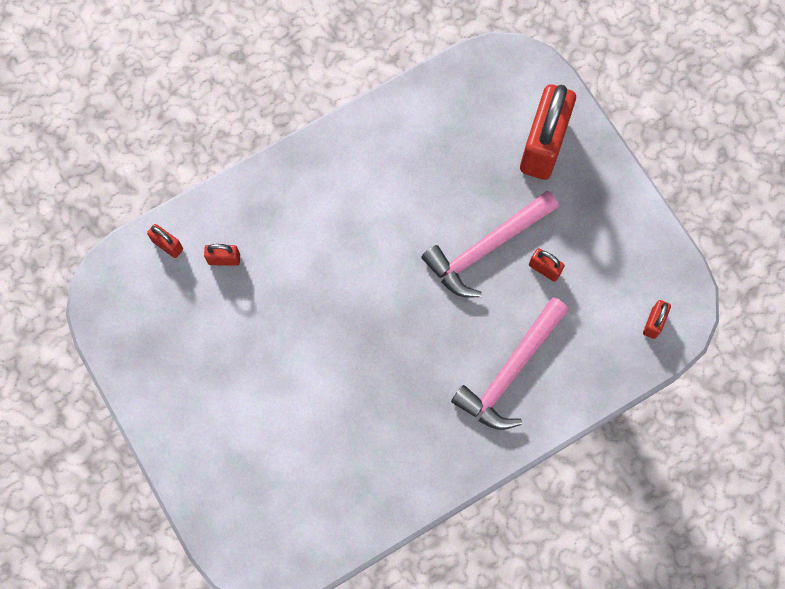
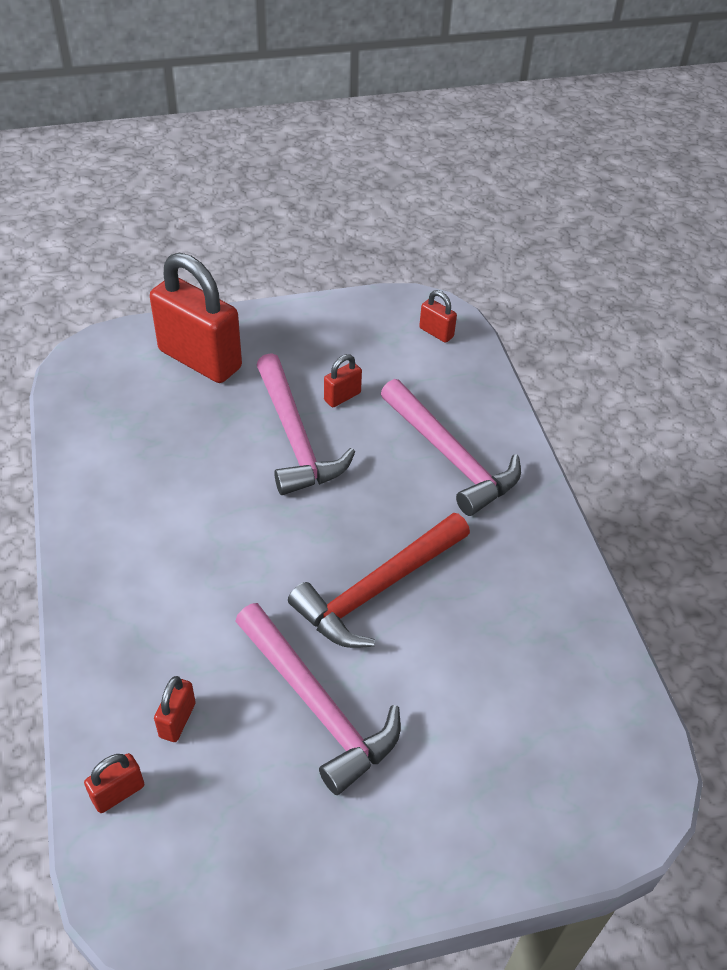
camera: 75 degrees left, 25 degrees down
(260, 341) = (317, 706): none -> pink hammer
(364, 352) = (377, 589): none -> red hammer

